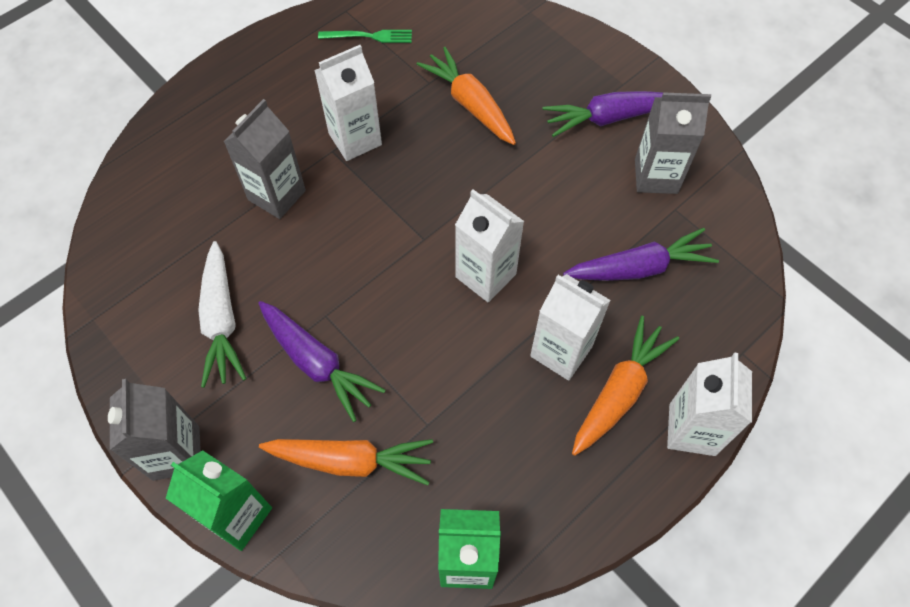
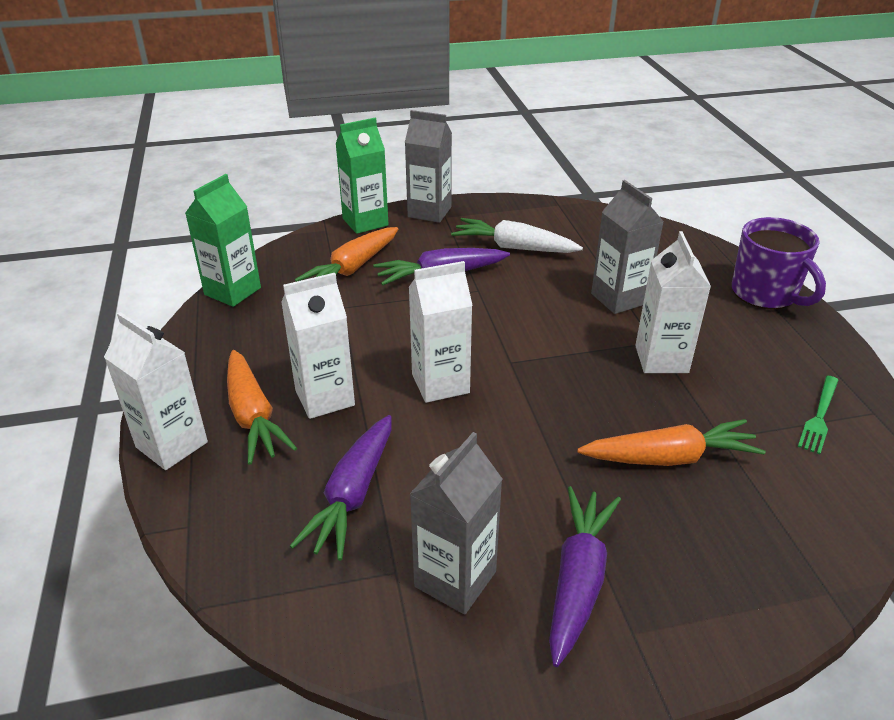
camera: 120 degrees right, 25 degrees down
(210, 94) = (765, 294): none -> purple mug

